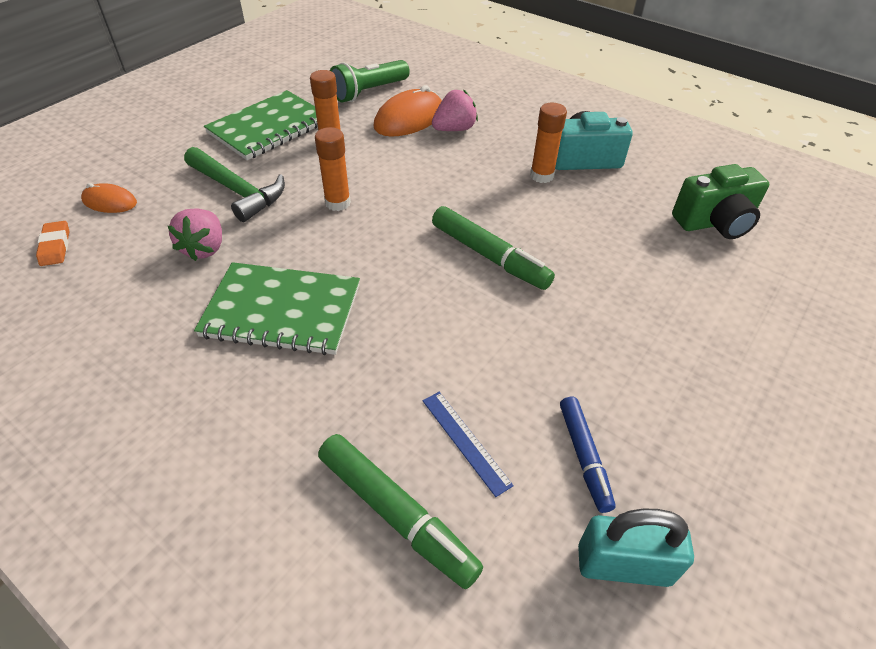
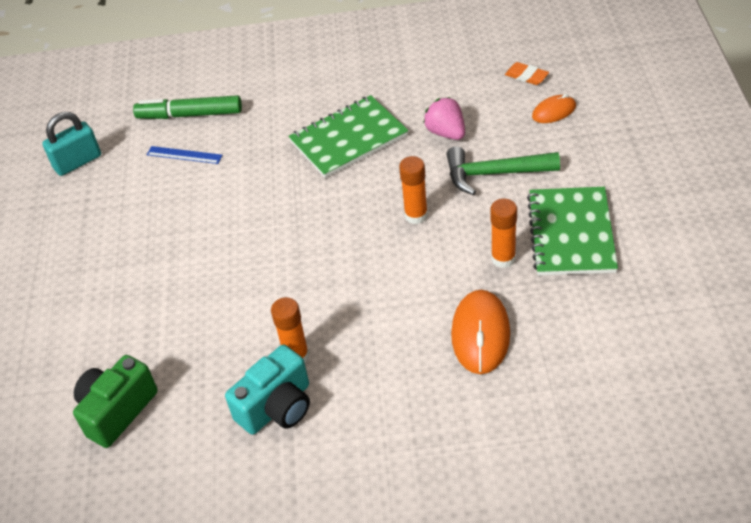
camera: 145 degrees right, 0 degrees up
(369, 92) = (564, 339): green flashlight -> none
(454, 129) = (426, 353): pink strawberry -> none
(489, 255) = (267, 254): green marker -> none
(584, 456) = (120, 187): blue marker -> none

